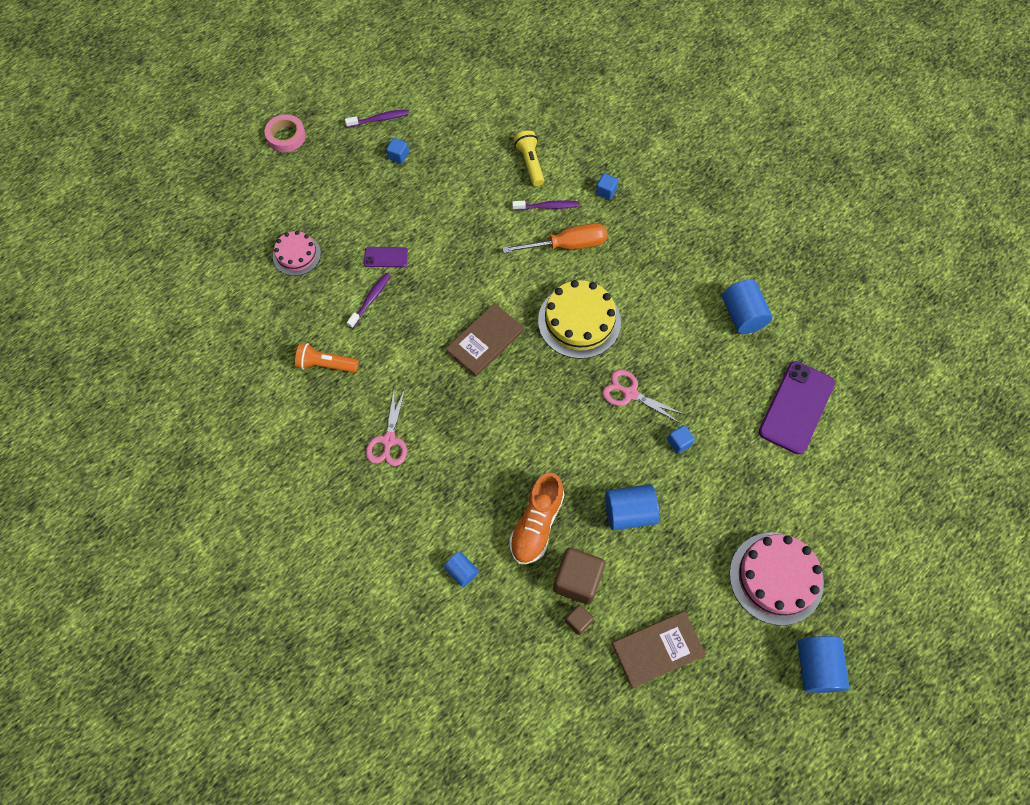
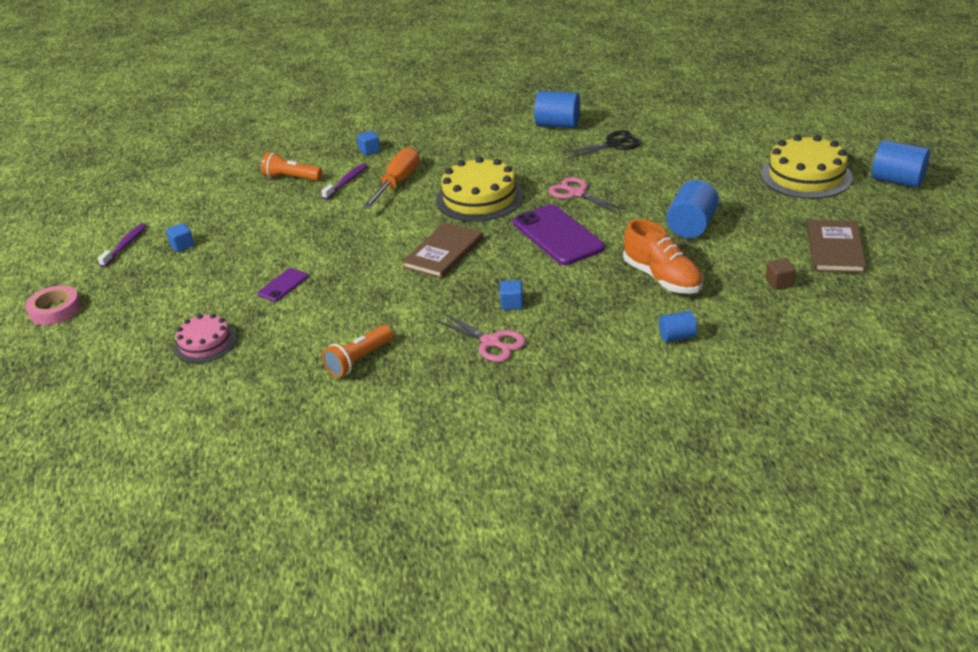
camera: 55 degrees left, 30 degrees down
(371, 299) = (319, 308): purple toothbrush -> none
(485, 341) = (443, 253): brown book -> brown book turned 45 degrees clockwise
(530, 163) = (291, 178): yellow flashlight -> orange flashlight
(577, 580) = (737, 272): brown cube -> none
(630, 394) = (577, 193): pink scissors -> pink scissors turned 75 degrees clockwise
(679, 442) = (645, 184): blue cube -> blue cube (512, 304)
(734, 381) = (613, 144): none -> black scissors
(776, 578) = (806, 176): pink cake -> yellow cake
(796, 407) = (662, 126): purple phone -> purple phone (558, 235)

